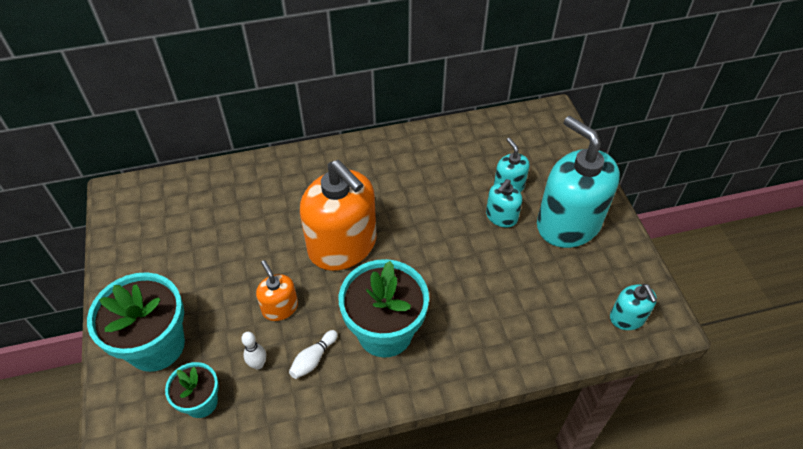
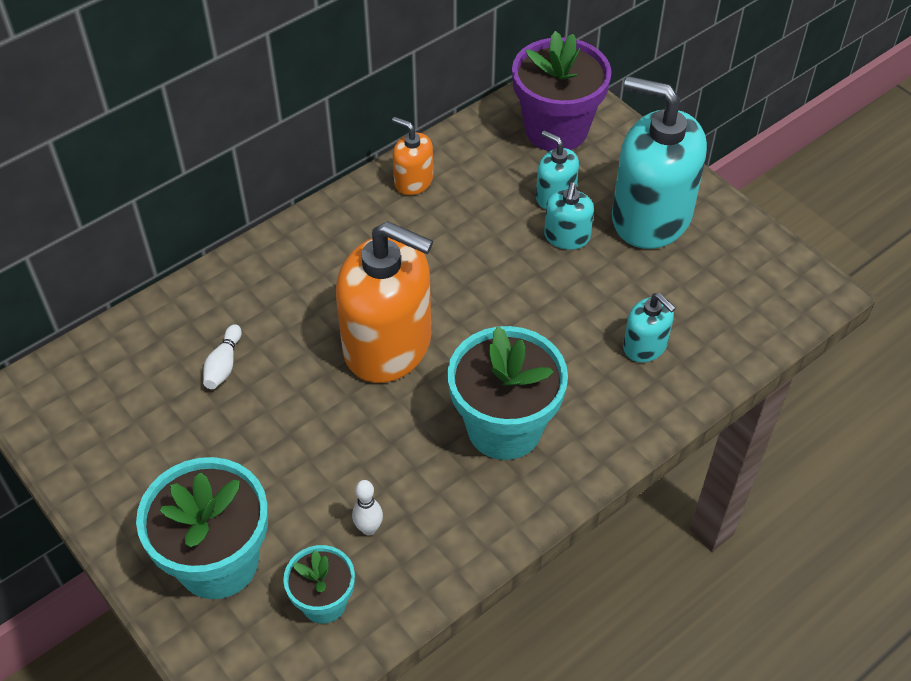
camera: 25 degrees left, 0 degrees up
(280, 307) = (354, 451): orange soap dispenser -> orange soap dispenser (413, 181)
(313, 359) = (435, 494): white bowling pin -> white bowling pin (223, 365)
(534, 142) = (556, 129): none -> purple flower pot
(627, 317) = (773, 301): turquoise soap dispenser -> turquoise soap dispenser (645, 346)

